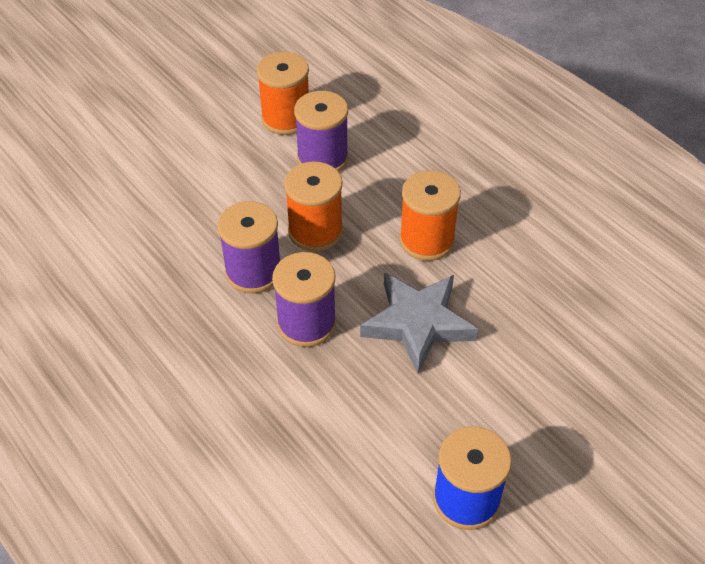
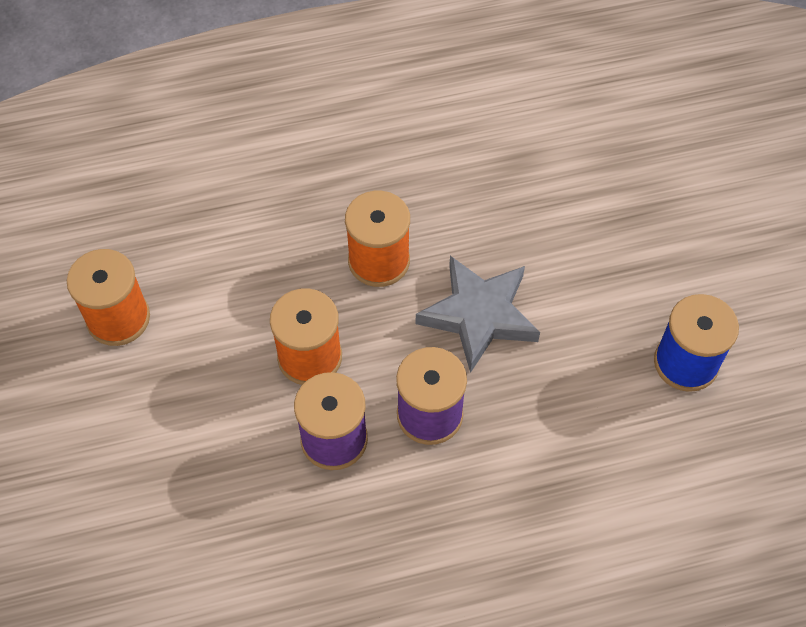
camera: 65 degrees left, 10 degrees up
(322, 158) = (206, 307): purple spool -> none

